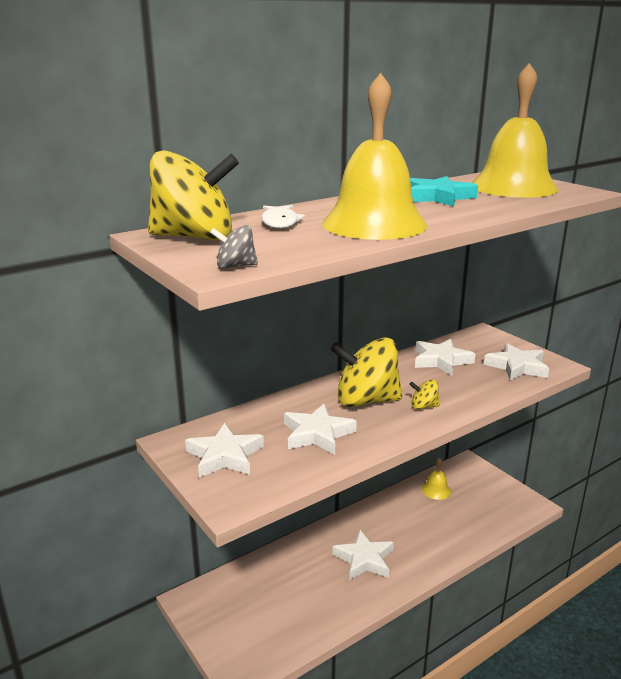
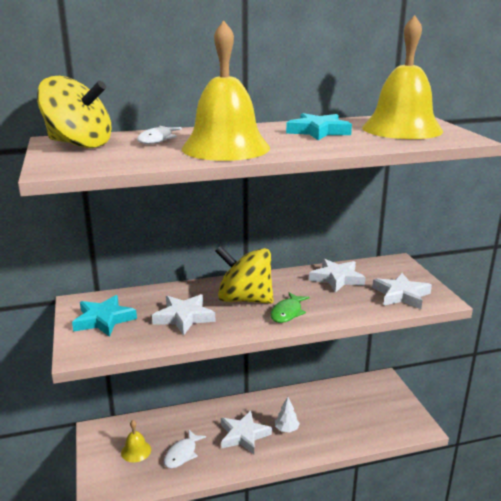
camera: 20 degrees right, 0 degrees up
(225, 456) = (104, 320): white star -> turquoise star
(235, 266) = (70, 167): grey spinning top -> none
(310, 599) = (182, 454): none -> white fish
(405, 540) = (286, 429): none -> white tree
(424, 406) = (287, 312): yellow spinning top -> green fish
(436, 490) = (340, 395): yellow bell -> yellow bell (136, 451)

